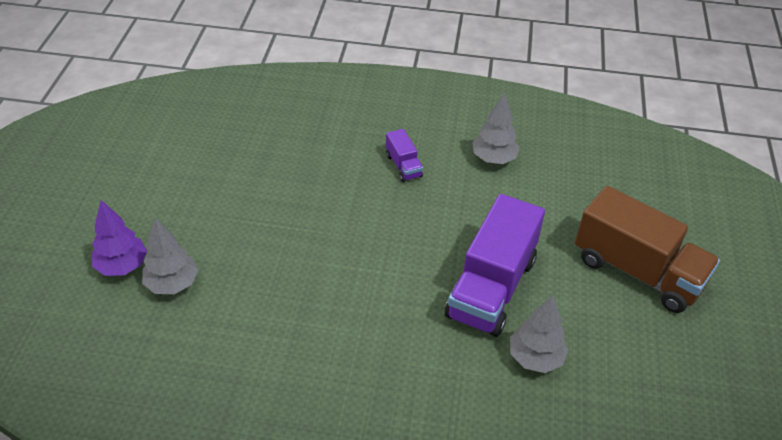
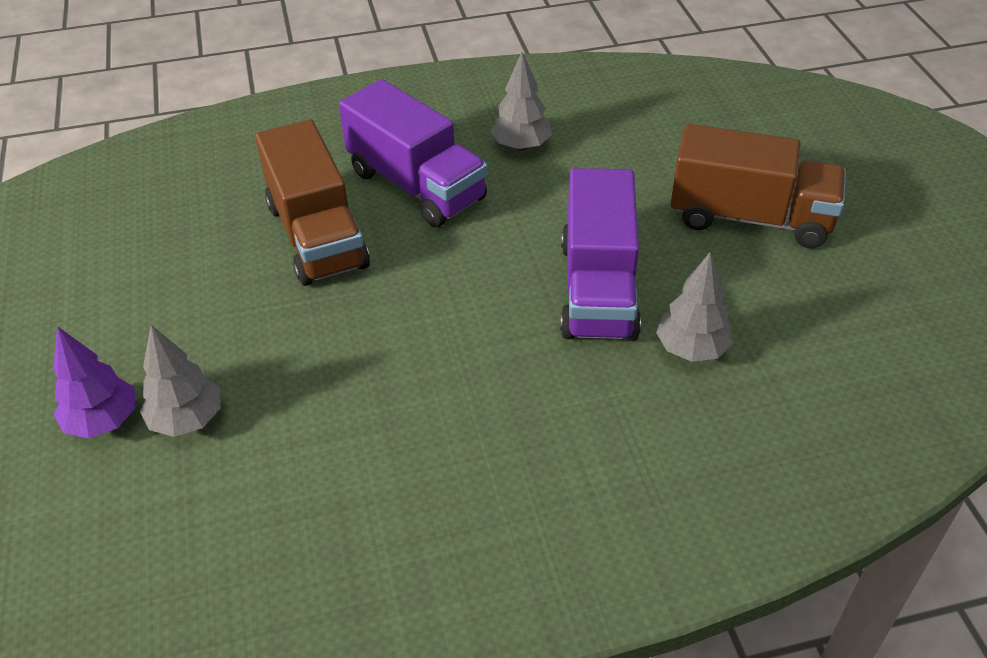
camera: 20 degrees left, 0 degrees up
(317, 181) = (317, 236): none -> brown truck
(403, 166) = (416, 185): purple truck -> purple truck, size x2.23

